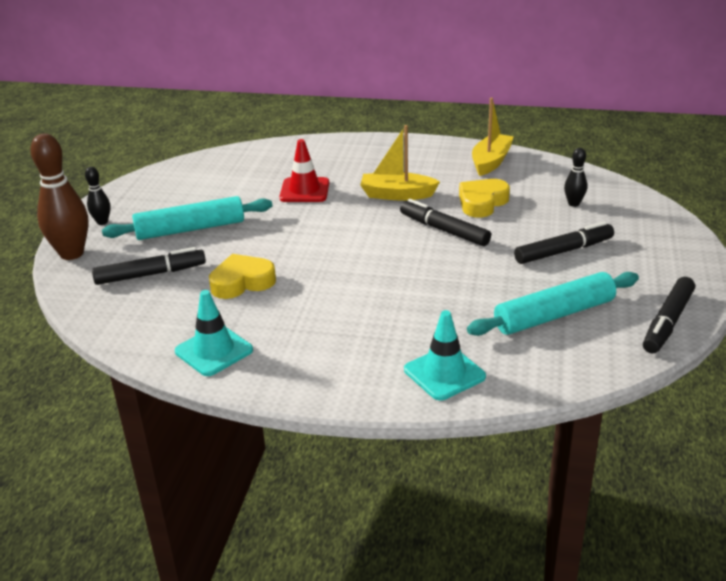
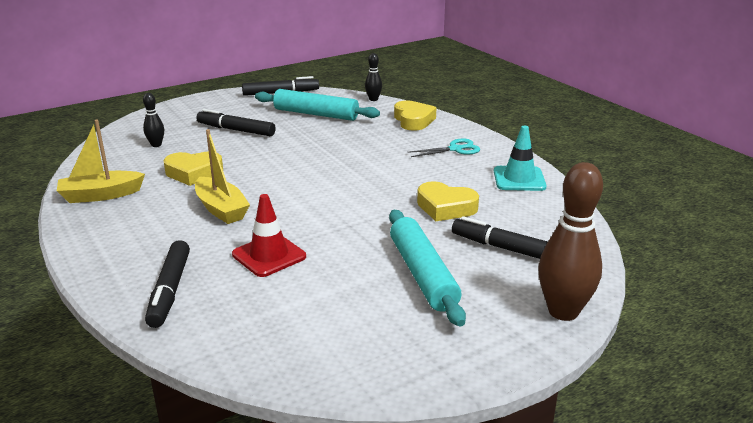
camera: 135 degrees left, 5 degrees down
(102, 222) = (498, 337): black bowling pin -> black bowling pin (373, 99)
(190, 229) = (422, 274): turquoise rolling pin -> turquoise rolling pin turned 45 degrees clockwise
(328, 354) = (455, 149): none -> turquoise scissors
(444, 230) = (259, 171): black marker -> black marker (170, 290)
(444, 373) = (413, 120): turquoise traffic cone -> yellow heart

